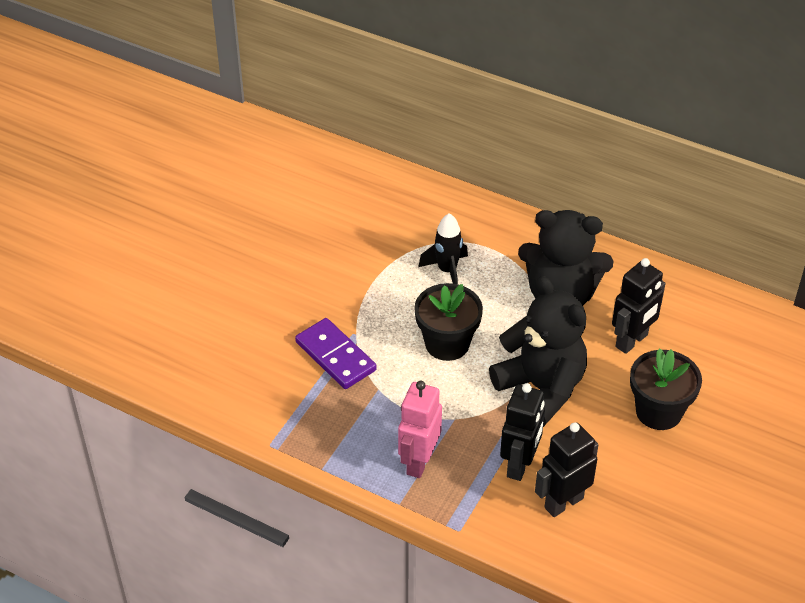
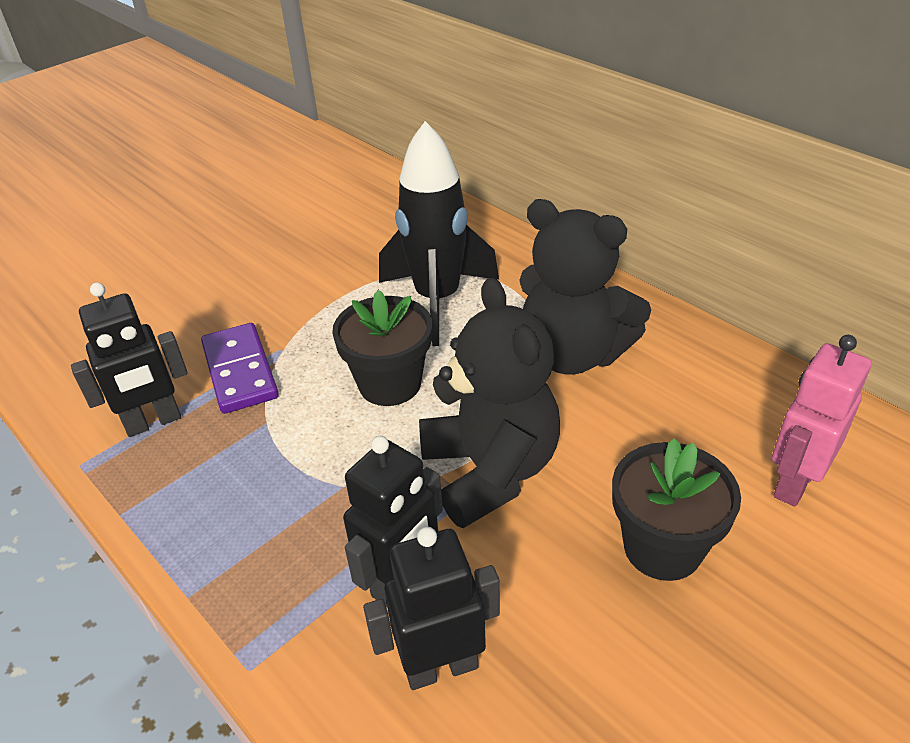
camera: 20 degrees right, 5 degrees down
(419, 462) = (256, 537): pink robot -> pink robot (794, 483)
(447, 271) = (437, 300): black rocket -> black rocket, size x1.79
(632, 341) = (655, 432): black robot -> black robot (153, 422)

